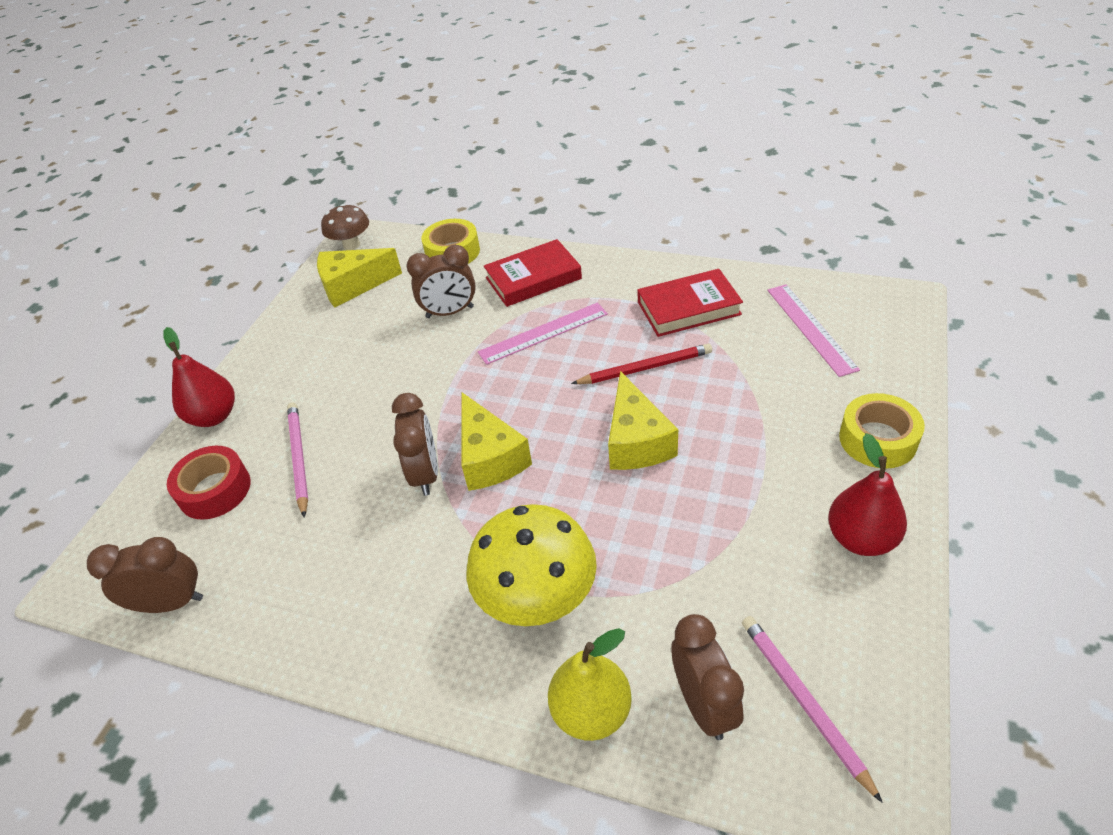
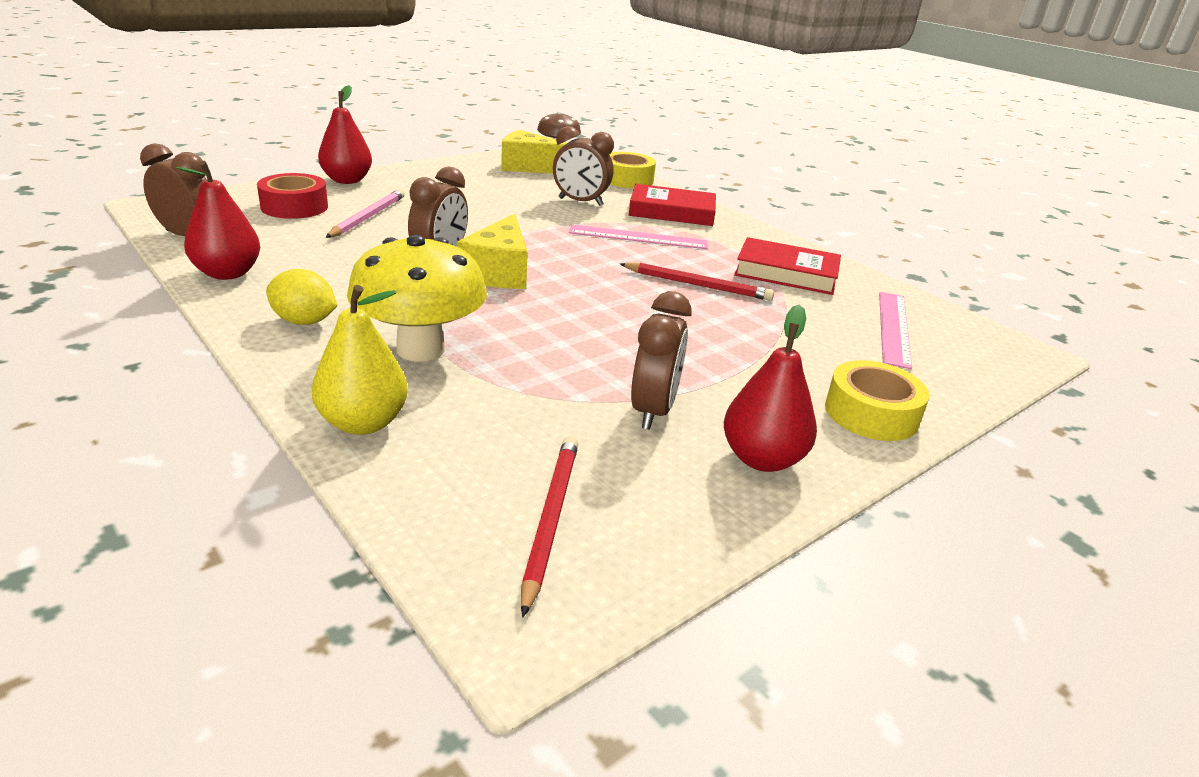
camera: 25 degrees right, 15 degrees down
(274, 625) = (227, 273): none -> red pear
(413, 635) = (304, 321): none -> yellow lemon
(636, 441) = (630, 315): yellow cheese -> none
(703, 704) = (458, 470): brown clock -> brown clock (653, 411)
(803, 702) = (550, 519): pink pencil -> red pencil

